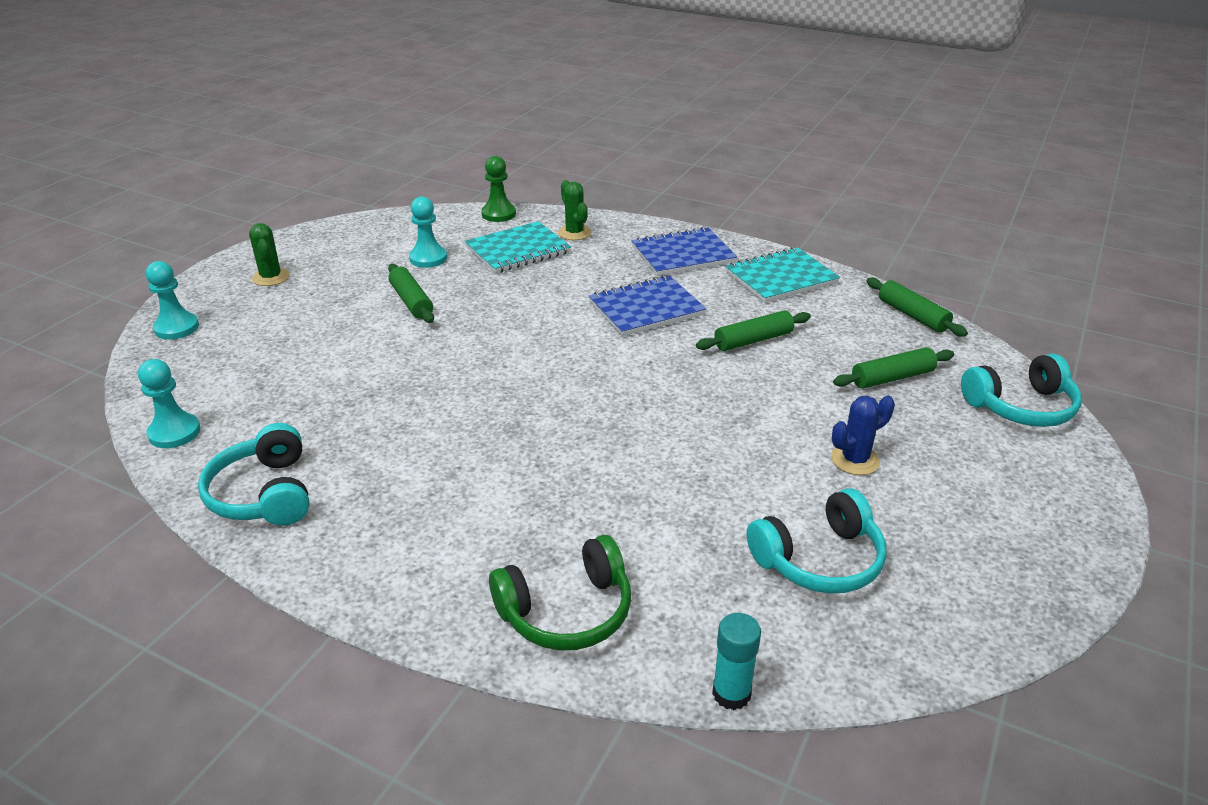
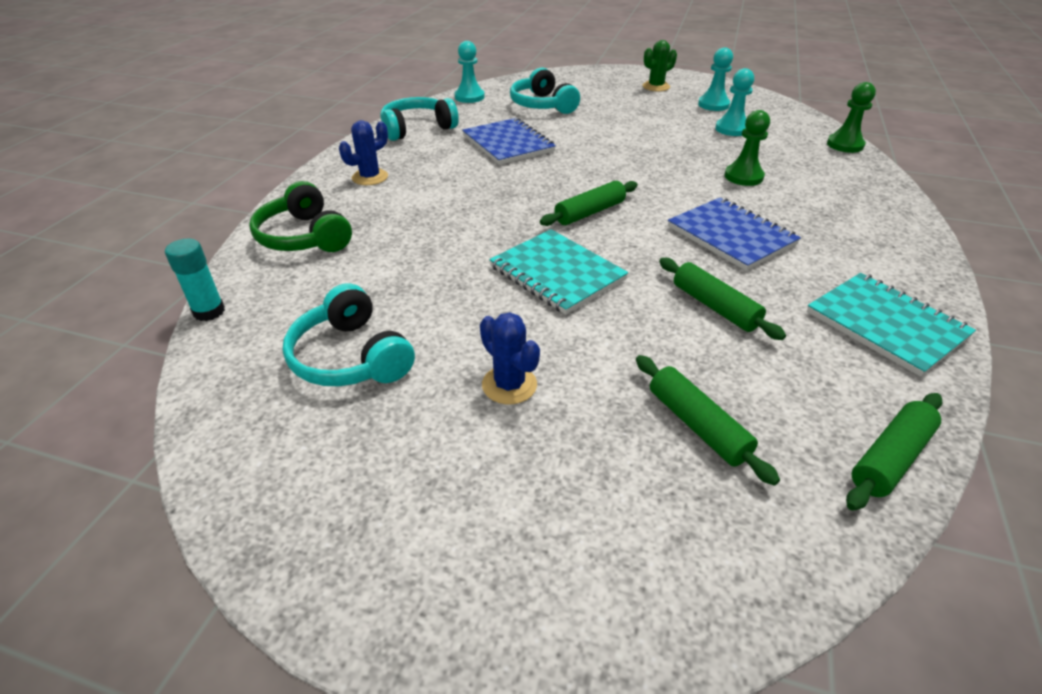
camera: 80 degrees right, 5 degrees up
(176, 328) = (576, 76): turquoise pawn -> turquoise pawn (713, 105)
(411, 301) = (659, 133): green rolling pin -> green rolling pin (589, 212)
(413, 547) = (370, 177): none -> blue cactus
(518, 250) = (784, 162): turquoise notebook -> turquoise notebook (557, 273)
(539, 277) = (743, 177): none -> green pawn
(574, 233) = (850, 184): green cactus -> none
(683, 254) = (871, 249): blue notebook -> blue notebook (508, 144)
(1021, 407) = (691, 578): turquoise headphones -> turquoise headphones (542, 105)

